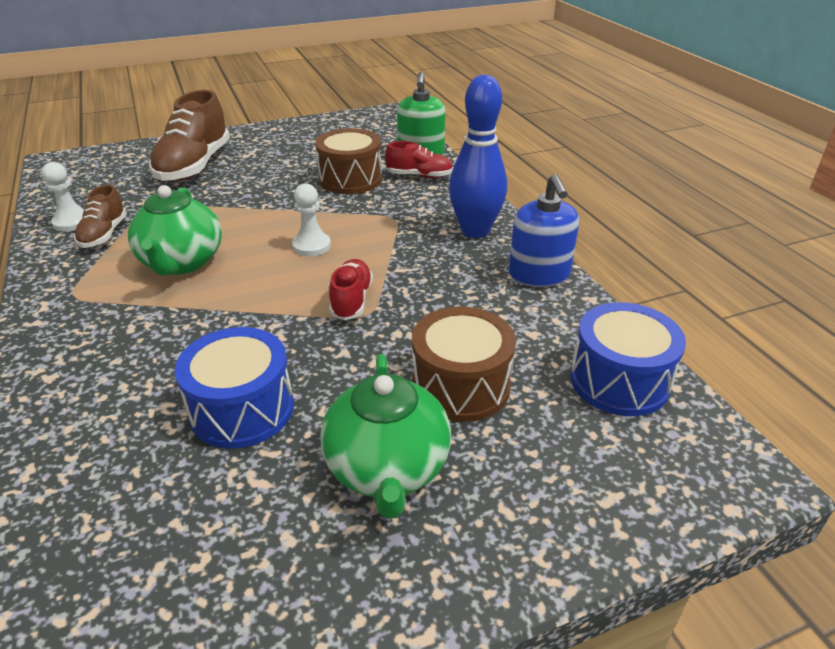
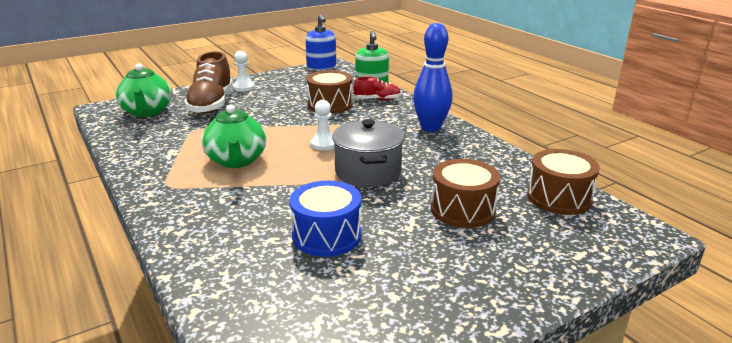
camera: 10 degrees left, 10 degrees down
(72, 222) = (139, 144): white pawn -> white pawn (244, 87)
(104, 234) = (168, 149): brown shoe -> none
(351, 300) = (368, 172): red shoe -> grey pot
(387, 469) = (438, 255): green teapot -> green teapot (147, 112)
(539, 274) = (484, 148): blue soap dispenser -> blue soap dispenser (321, 66)
(619, 381) = (559, 198): blue drum -> brown drum

